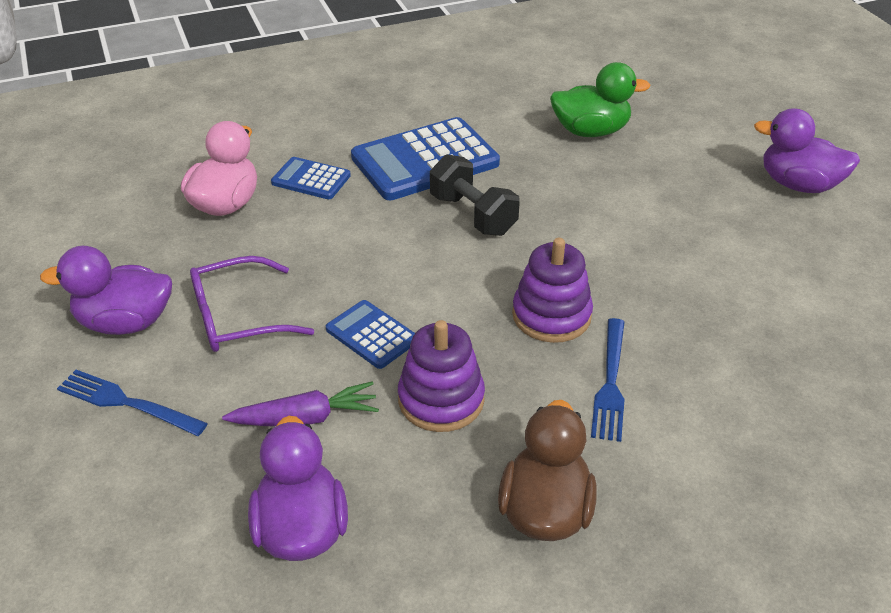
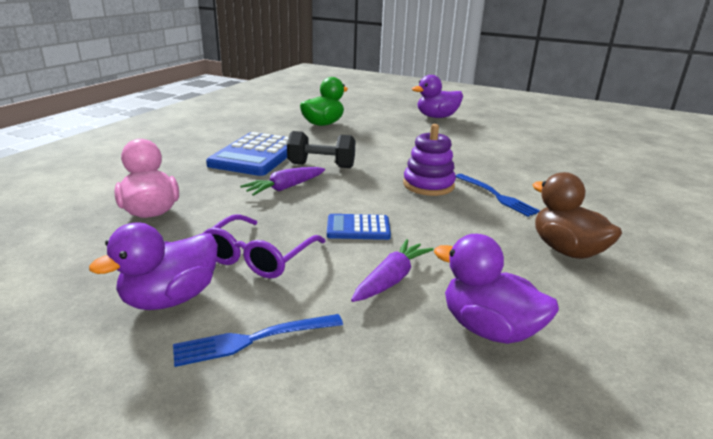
camera: 45 degrees left, 15 degrees down
(311, 179) = (196, 182): blue calculator -> none
(383, 233) = (285, 188): none -> purple carrot
(441, 399) = (443, 235): purple stacking toy -> none

